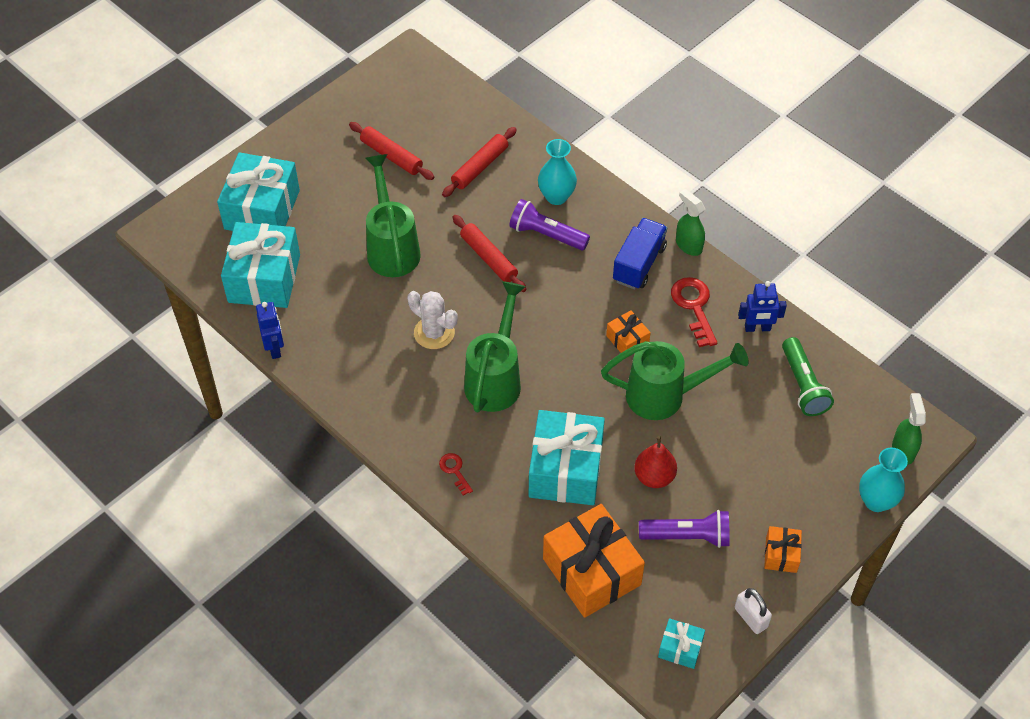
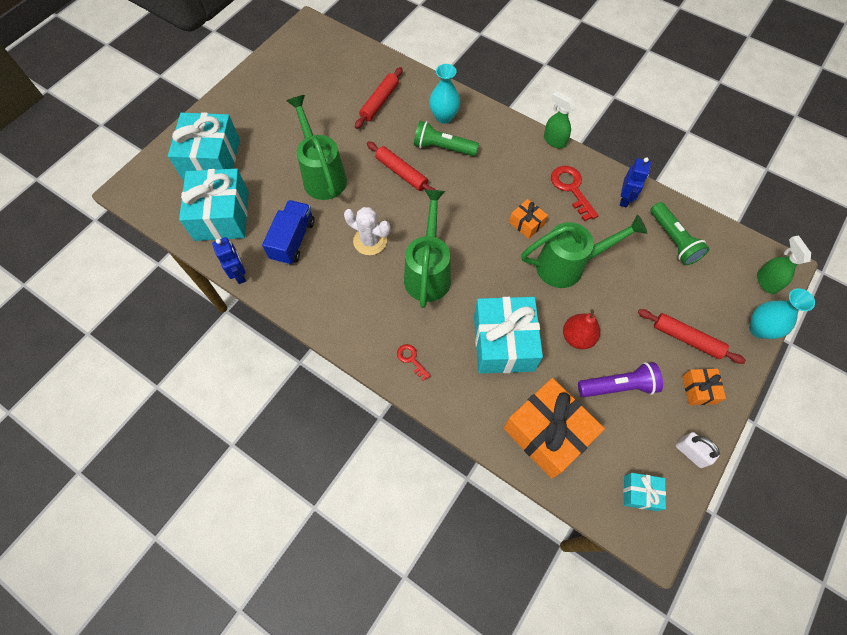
camera: 10 degrees left, 10 degrees up
(391, 156) = (308, 103): red rolling pin -> red rolling pin (686, 339)
(546, 234) = (443, 148): purple flashlight -> green flashlight
(639, 264) = (520, 161): blue truck -> blue truck (293, 240)
(757, 328) = (624, 199): blue robot -> blue robot turned 60 degrees counterclockwise

